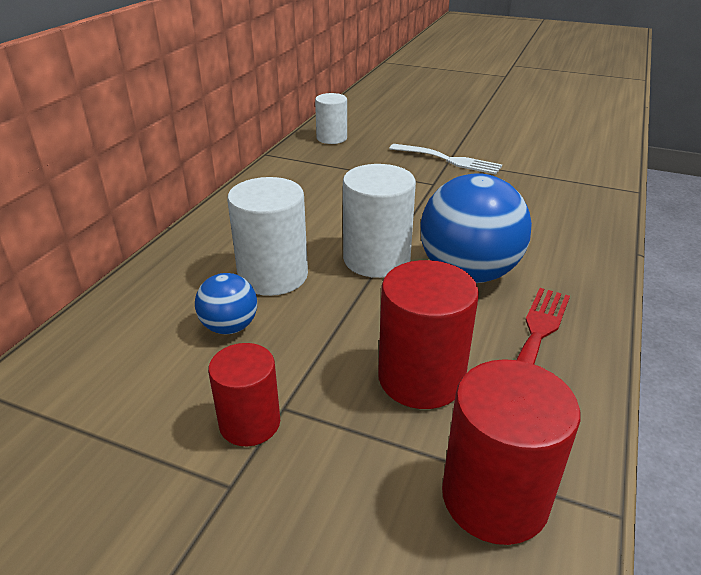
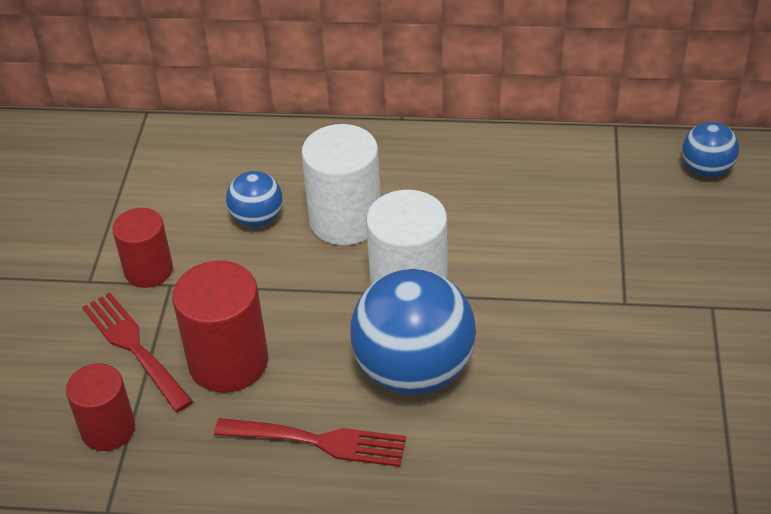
camera: 75 degrees right, 10 degrees up
(331, 138) = (706, 170): white cylinder -> blue ball
(369, 454) = (134, 347): none -> red fork
(449, 160) = (713, 306): white fork -> none
(494, 497) = (108, 429): red cylinder -> red cylinder, size x0.65

